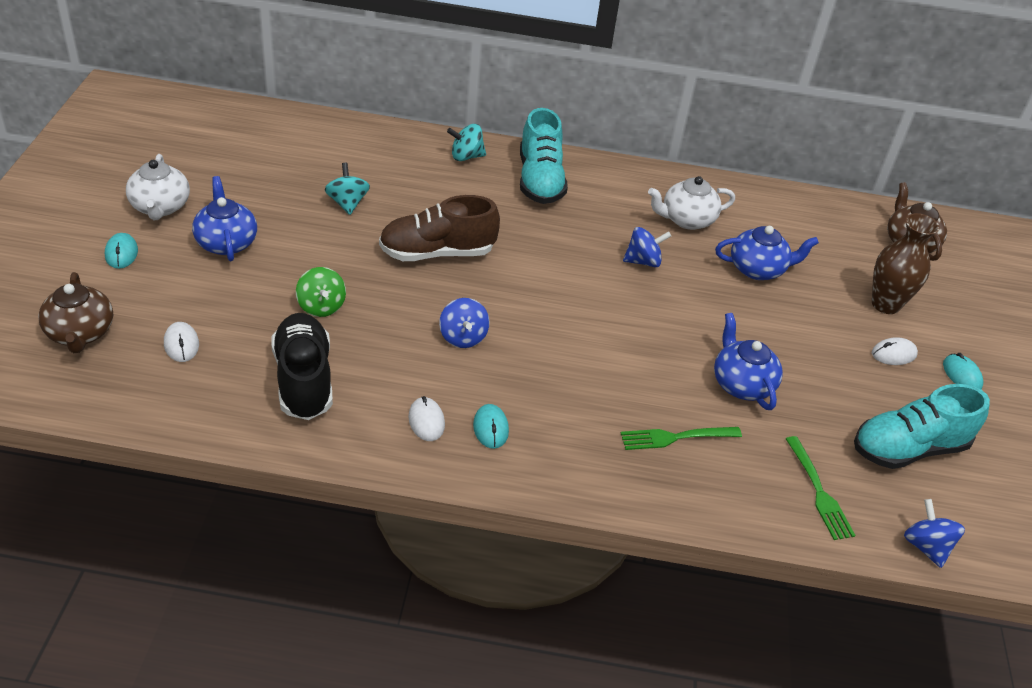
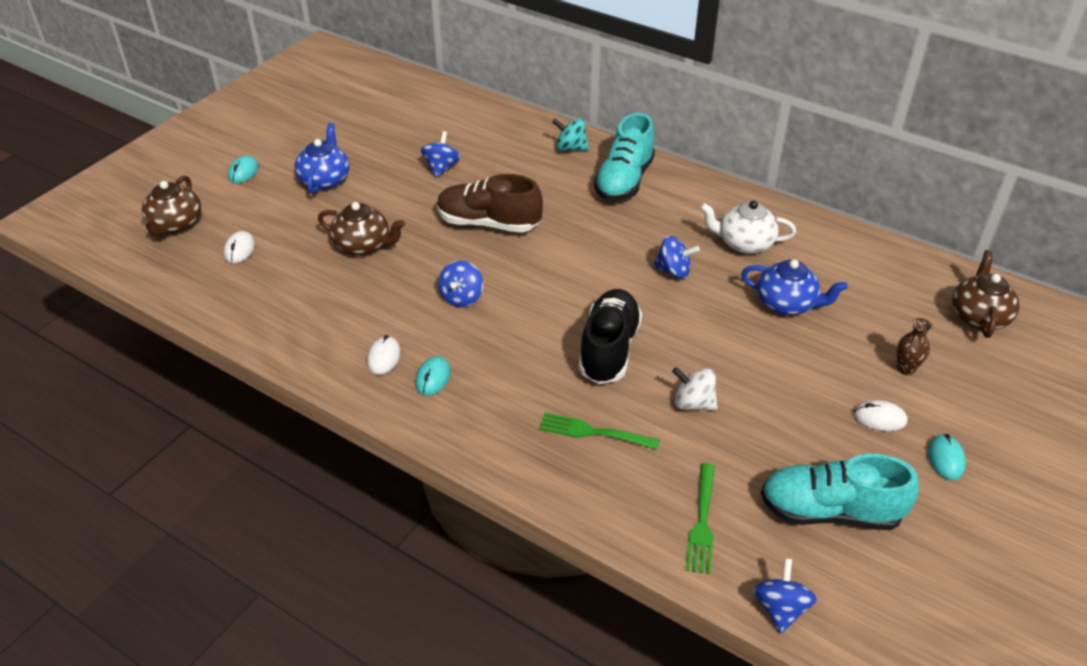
camera: 30 degrees right, 0 degrees up
(160, 207) = (294, 143): white teapot -> none
(304, 380) = (310, 299): black shoe -> black shoe (609, 349)
(321, 306) = (363, 245): green spinning top -> brown teapot
(347, 203) = (441, 168): turquoise spinning top -> blue spinning top
(741, 384) = (693, 403): blue teapot -> white spinning top
(885, 304) = (905, 369): brown vase -> brown vase, size x0.56

